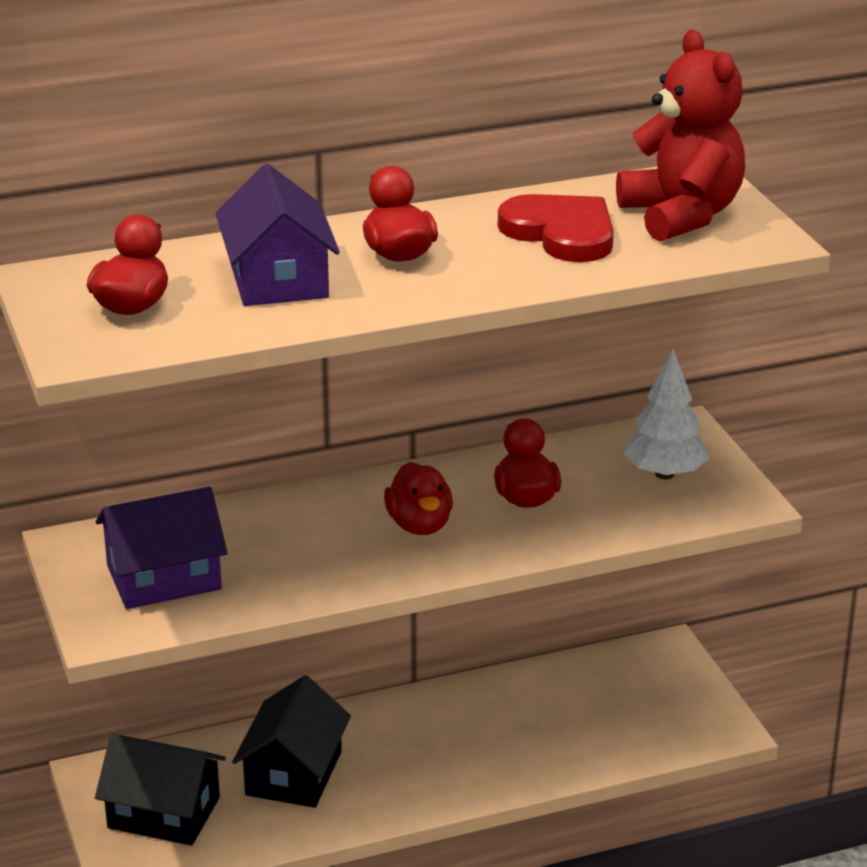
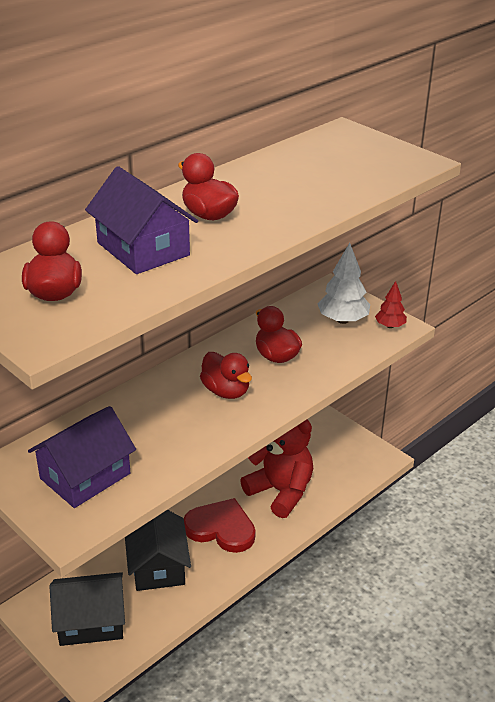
camera: 25 degrees left, 5 degrees up
(561, 233) = (297, 180): red heart -> red heart (221, 528)
(681, 216) = (357, 156): red teddy bear -> red teddy bear (280, 491)
(731, 498) = (390, 326): none -> red tree

